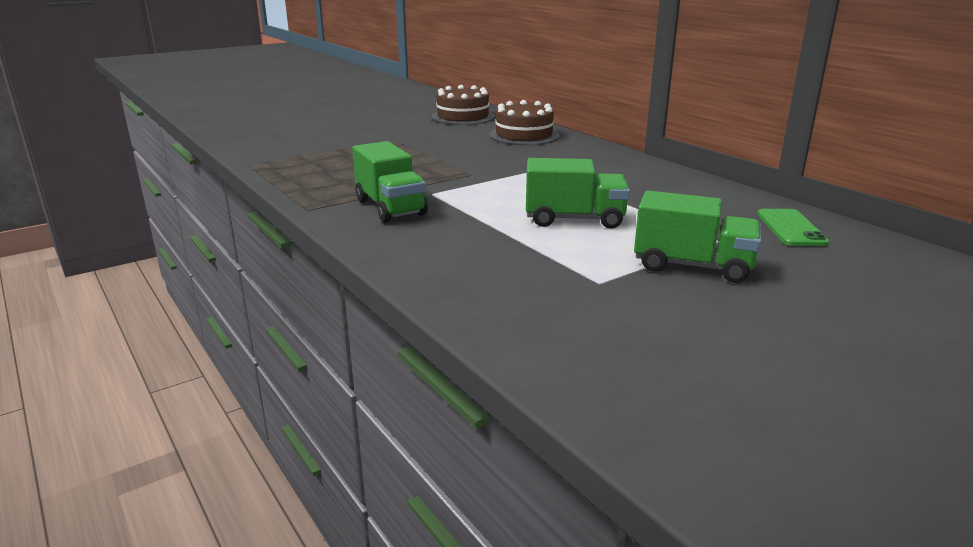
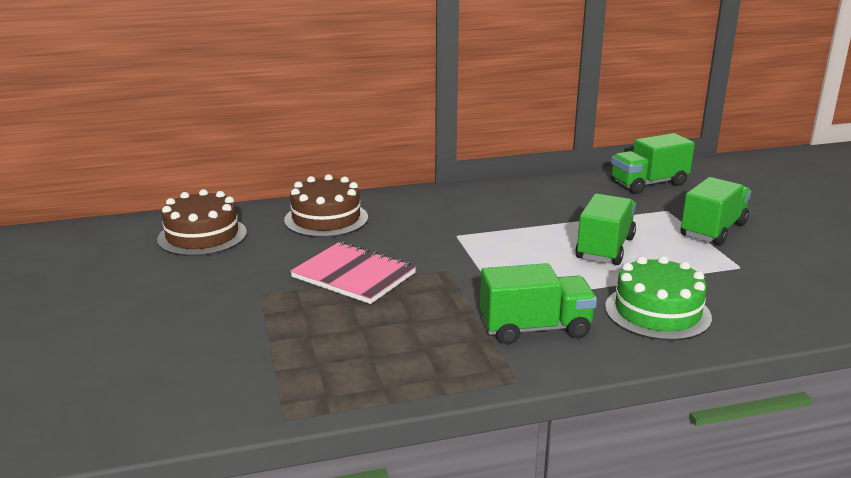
camera: 70 degrees left, 0 degrees up
(437, 153) = (353, 275): none -> pink notebook
(452, 247) = (657, 312): none -> green cake
(791, 228) = (648, 184): green phone -> green truck

